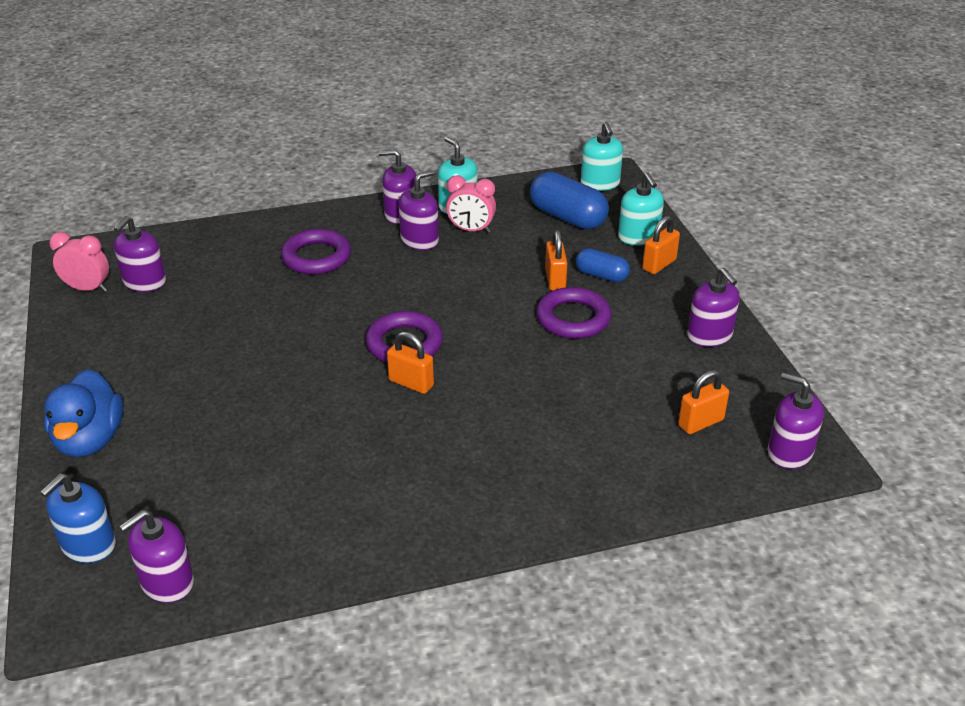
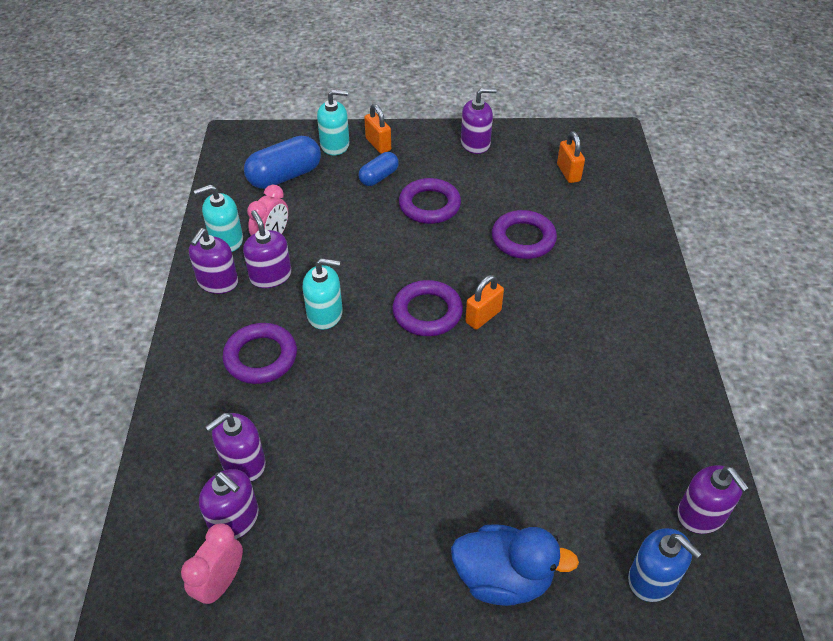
camera: 75 degrees left, 10 degrees up
(550, 397) = (523, 239): none -> purple ring
(555, 280) = (373, 204): orange padlock -> none
(600, 183) = (243, 146): turquoise soap dispenser -> turquoise soap dispenser (325, 314)
(789, 452) = (604, 144): purple soap dispenser -> purple soap dispenser (243, 463)

